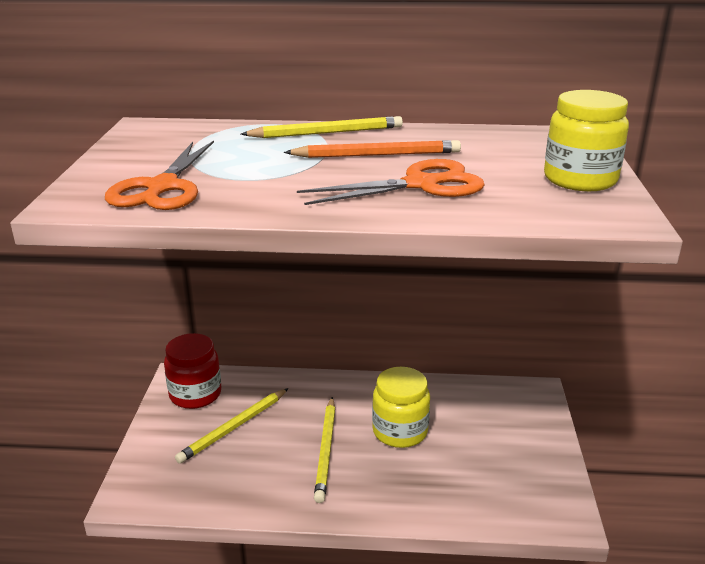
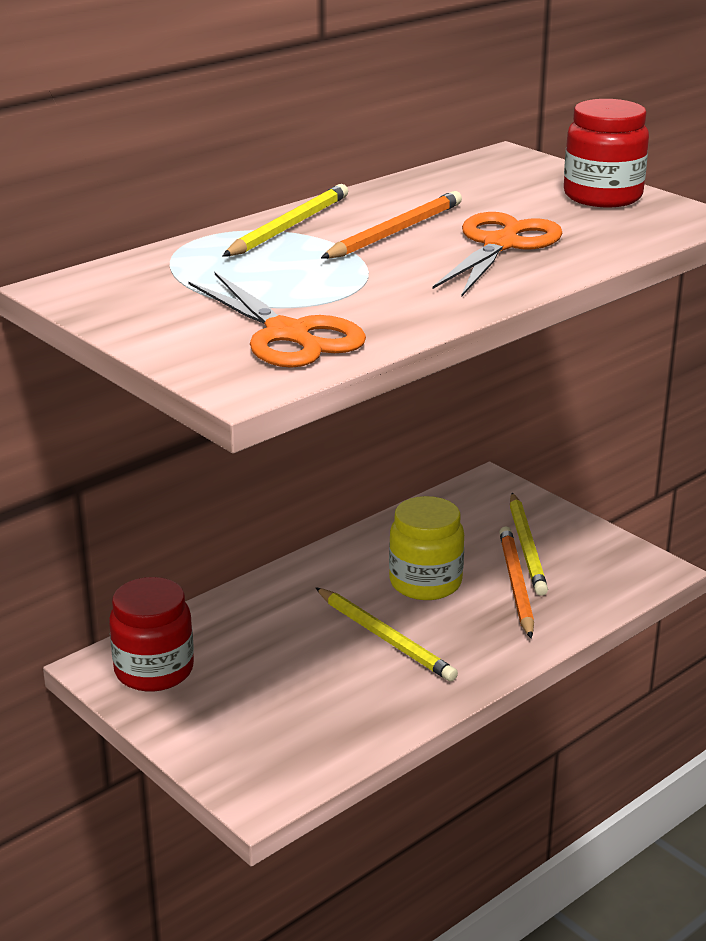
camera: 45 degrees left, 0 degrees up
(234, 427) = (257, 673): yellow pencil -> yellow pencil (527, 547)
(452, 467) = (515, 584): none -> orange pencil
(580, 179) = (602, 196): yellow jar -> red jar

